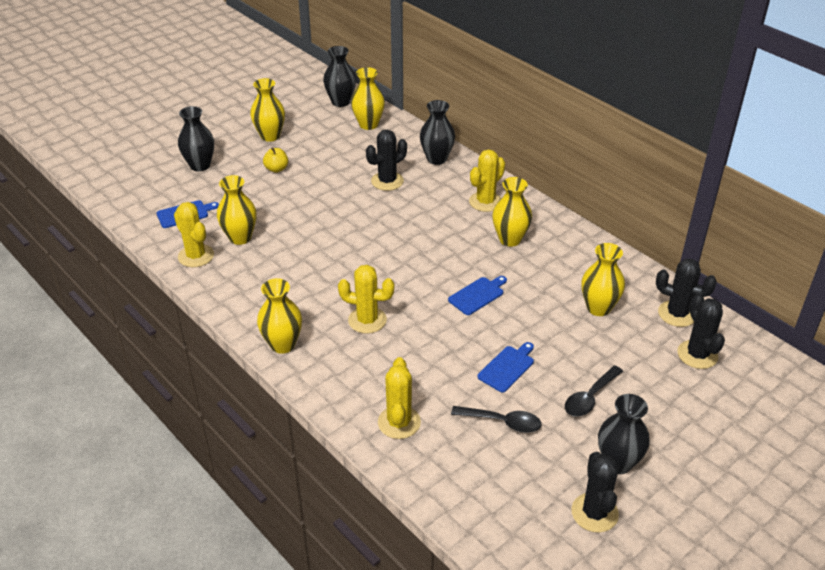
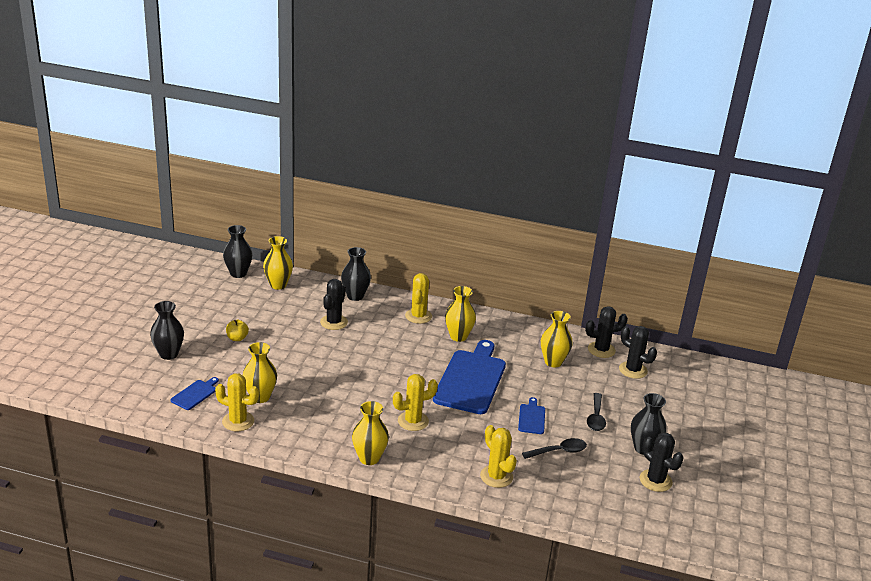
camera: 35 degrees left, 10 degrees down
(270, 136) = (205, 315): yellow vase -> none
(477, 295) = (471, 379): blue cutting board -> blue cutting board, size x2.24

